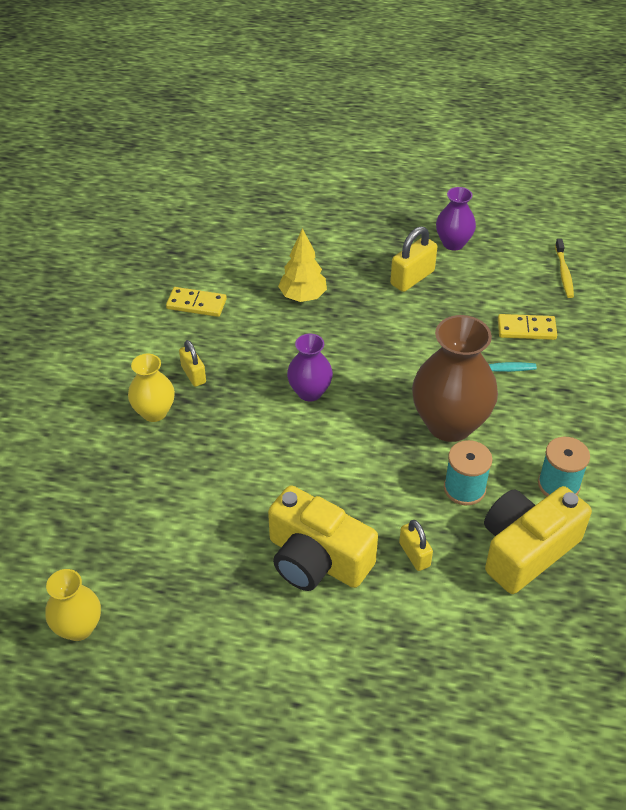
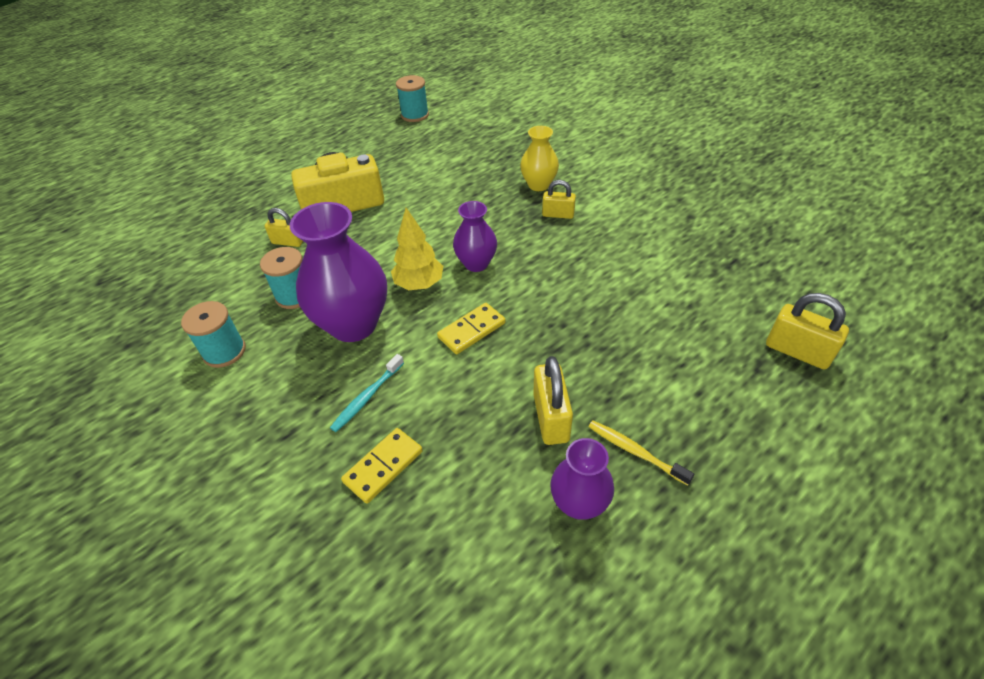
camera: 130 degrees right, 0 degrees up
(78, 627) = (415, 115): yellow vase -> turquoise spool
(196, 304) = (642, 247): yellow domino -> yellow domino (471, 330)
(248, 200) = (797, 351): none -> yellow padlock
(303, 296) = (595, 316): yellow tree -> yellow tree (419, 284)
(449, 424) = (353, 324): brown vase -> purple vase
(526, 549) = (215, 295): yellow camera -> none
(564, 273) = (421, 593): yellow toothbrush -> yellow toothbrush (635, 452)

